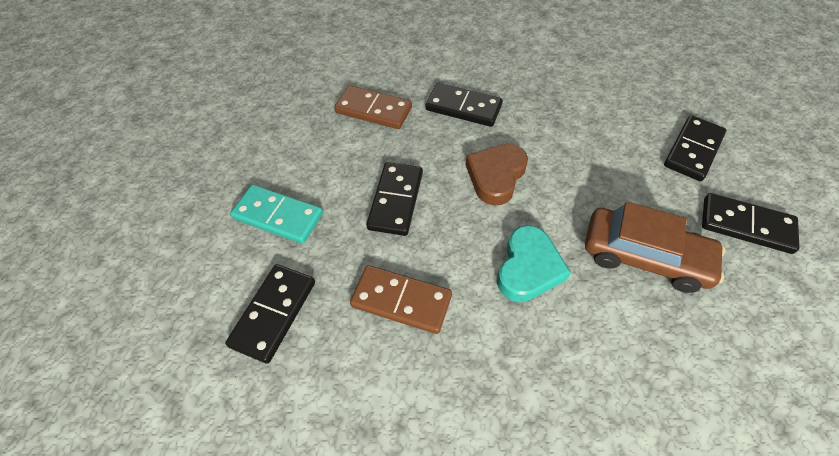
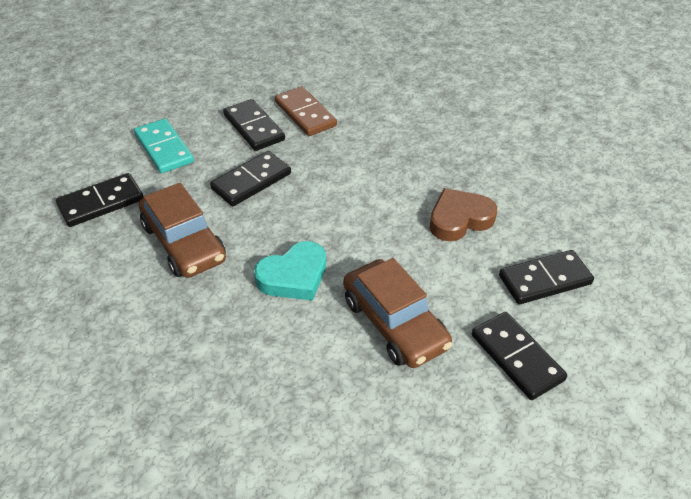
camera: 35 degrees right, 10 degrees down
(401, 301) = (184, 243): brown domino -> brown car
(463, 107) = (378, 146): black domino -> black domino (254, 127)
(496, 176) = (344, 206): brown heart -> brown heart (459, 219)

